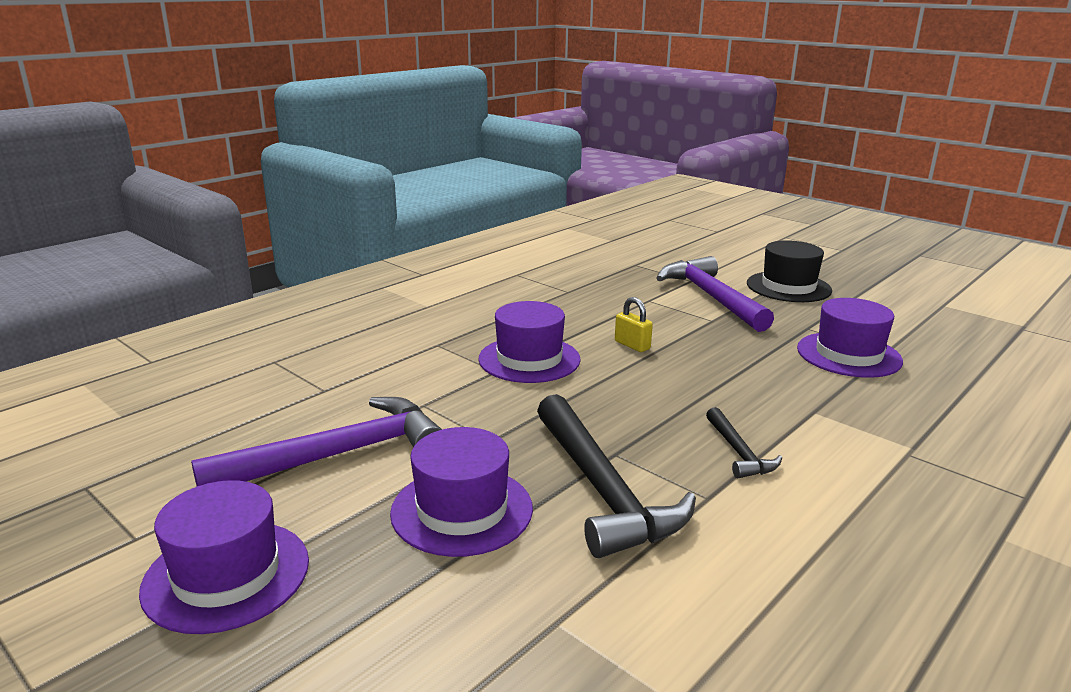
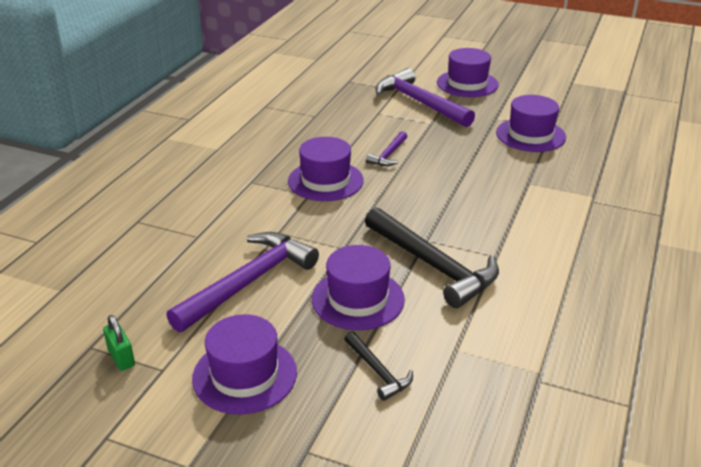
camera: 20 degrees left, 10 degrees up
(104, 510) = (121, 358): none -> green padlock
(632, 345) = (389, 155): yellow padlock -> purple hammer
(739, 452) = (498, 222): black hammer -> black hammer (378, 371)
(788, 287) = (467, 84): black hat -> purple hat

